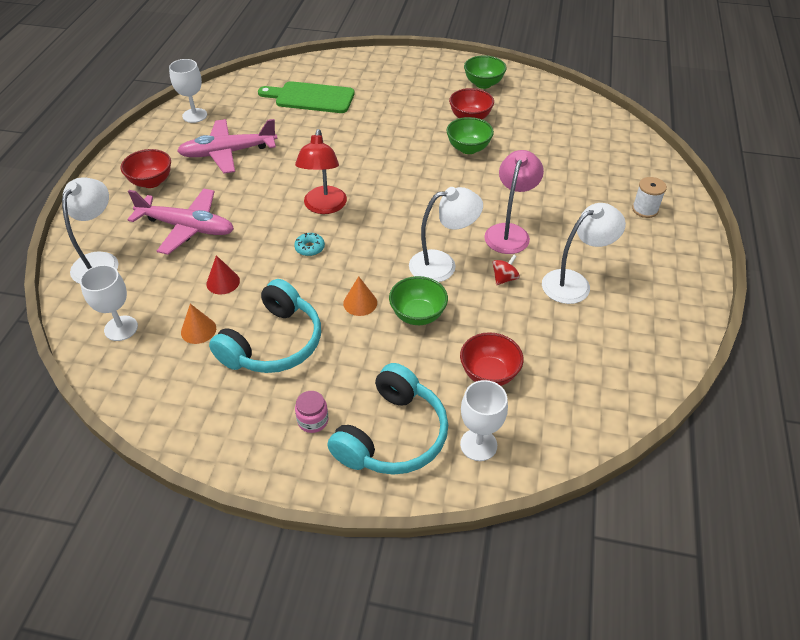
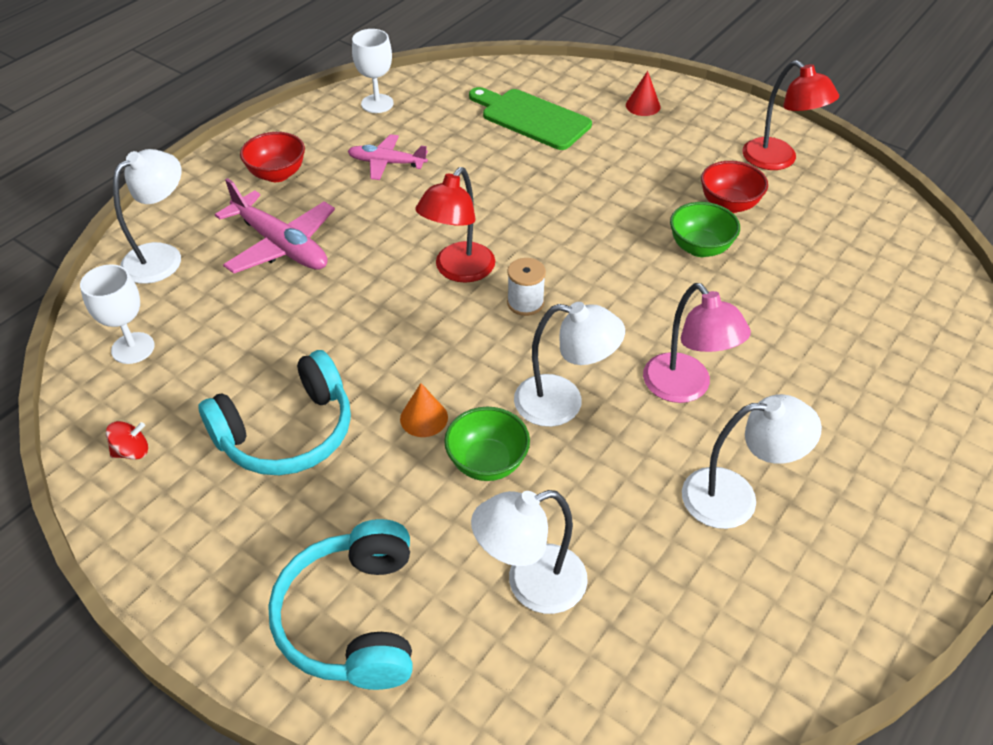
camera: 25 degrees right, 0 degrees up
(198, 330) = (213, 382): orange cone -> none
(223, 282) = (278, 330): red cone -> red cone (643, 106)
(228, 153) = (387, 163): pink plane -> pink plane, size x0.62
(310, 248) = (407, 320): turquoise donut -> none
(313, 420) = (270, 555): pink jar -> none
(392, 435) = (353, 618): turquoise headphones -> turquoise headphones turned 120 degrees clockwise
(478, 445) = (455, 681): white goblet -> none
(483, 84) = (778, 160): green bowl -> red lamp
(489, 374) = (531, 585): red bowl -> white lamp
(504, 278) = (637, 453): red spinning top -> red spinning top (132, 451)
(509, 232) = (685, 388): pink lamp -> pink lamp turned 105 degrees clockwise
(645, 209) = (914, 422): white spool -> white spool (525, 303)

